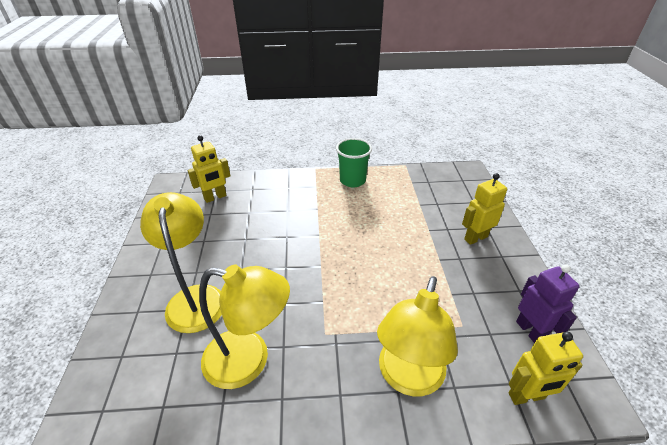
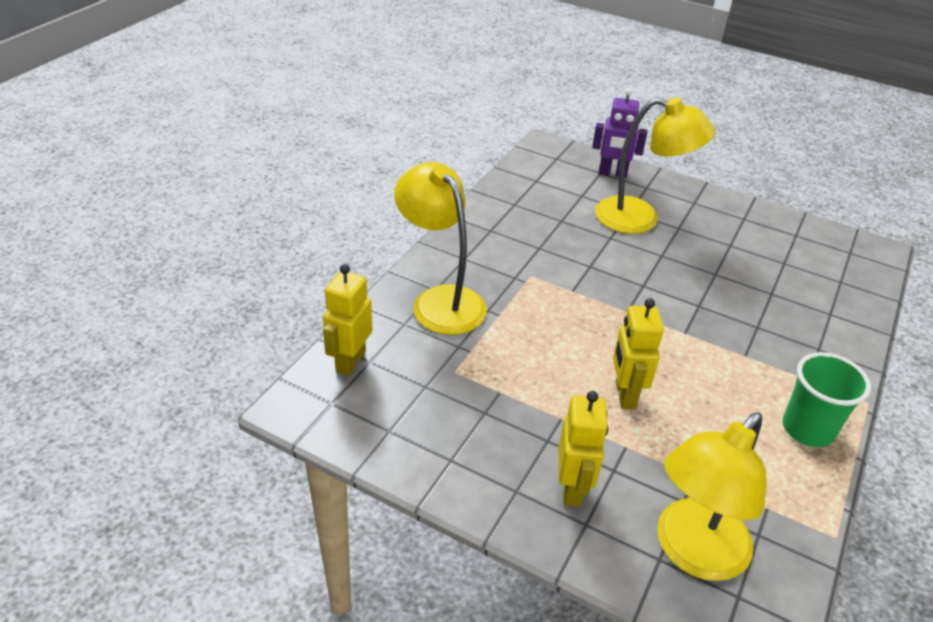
camera: 120 degrees right, 0 degrees up
(215, 197) = (822, 276): yellow robot -> yellow robot (624, 395)
(249, 360) = (541, 226): yellow lamp -> yellow lamp (692, 553)
(530, 331) = (397, 421): purple robot -> purple robot (612, 173)

